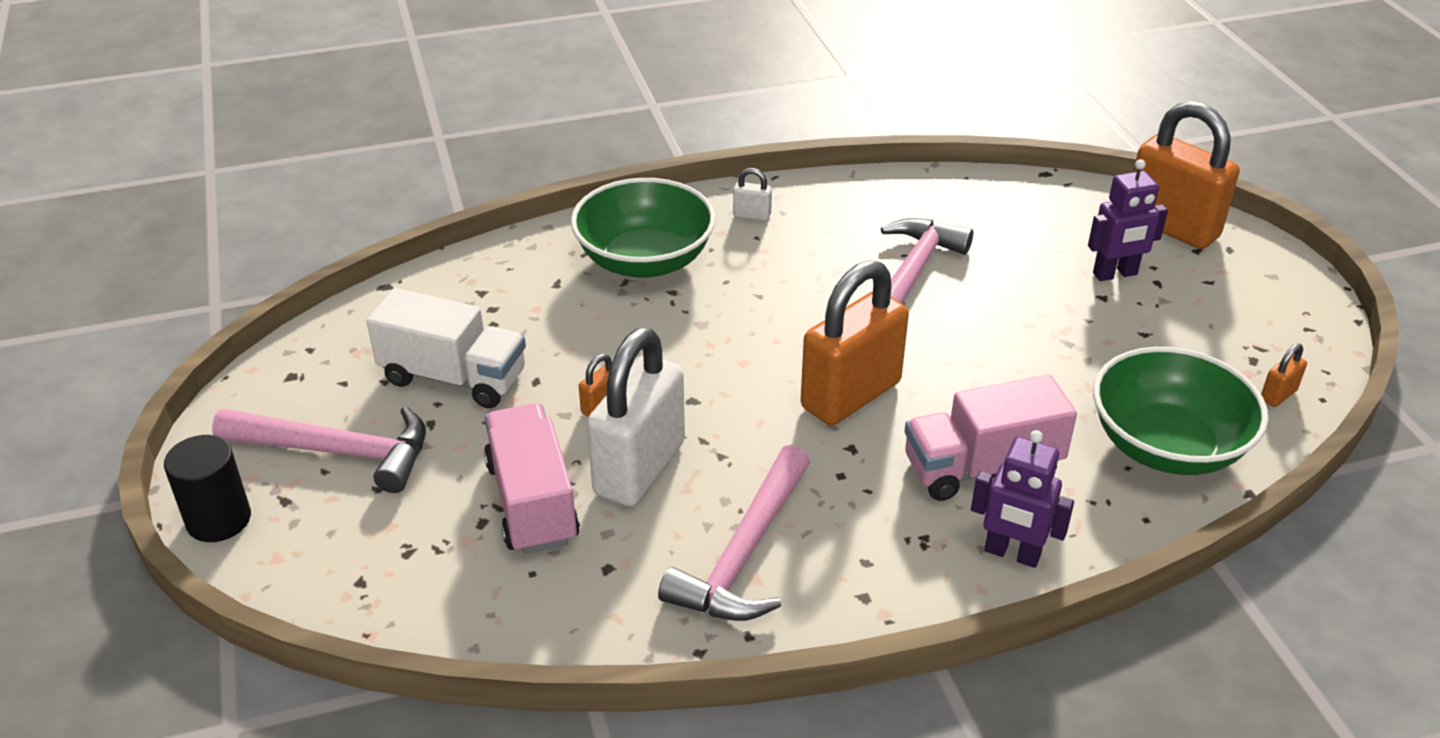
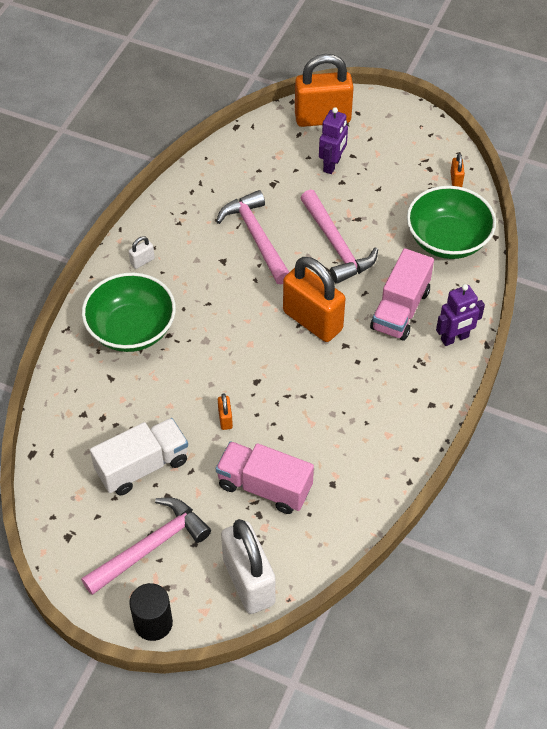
camera: 50 degrees left, 15 degrees up
(639, 468) = (282, 431): white padlock -> white padlock (248, 581)
(744, 553) = (370, 428): pink hammer -> pink hammer (336, 244)
(851, 395) = (312, 320): orange padlock -> orange padlock turned 45 degrees counterclockwise

